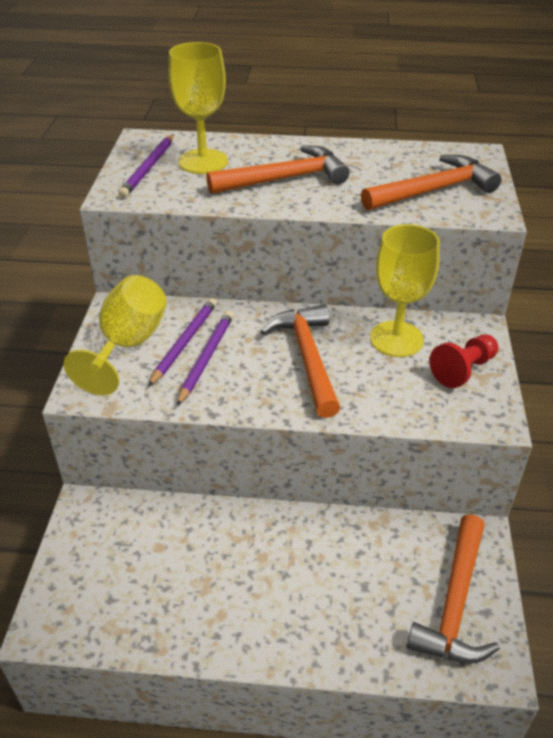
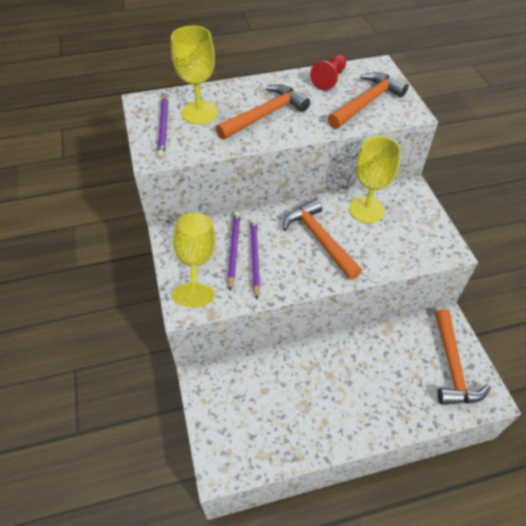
camera: 20 degrees left, 10 degrees up
(463, 370) = (416, 221): red pawn -> red pawn (329, 79)

